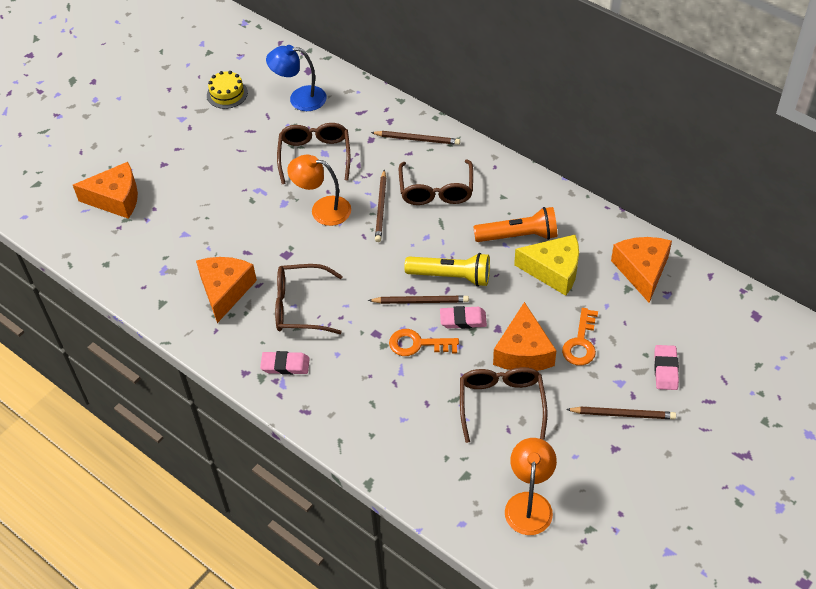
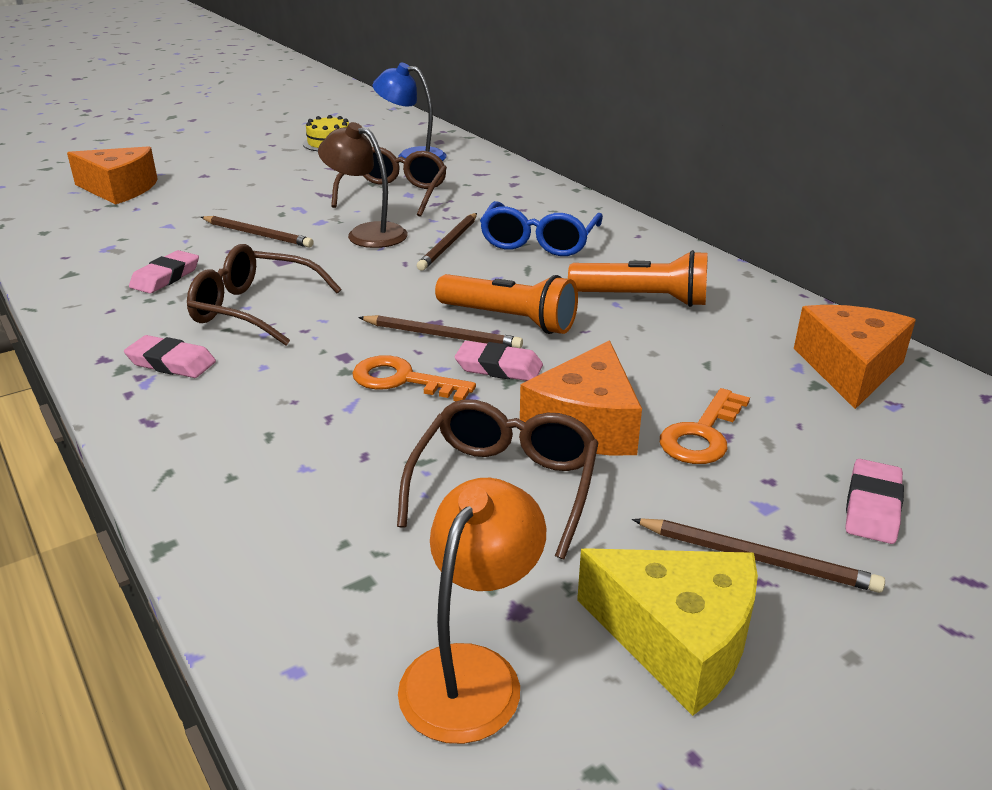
camera: 15 degrees right, 20 degrees down
(225, 290) = (166, 277): orange cheese -> pink eraser
(322, 209) = (367, 233): orange lamp -> brown lamp
(417, 139) = (540, 201): brown pencil -> brown pencil (258, 234)
(436, 191) = (539, 242): brown glasses -> blue glasses
(451, 276) = (509, 320): yellow flashlight -> orange flashlight
(554, 270) = (686, 342): yellow cheese -> yellow cheese (678, 640)

